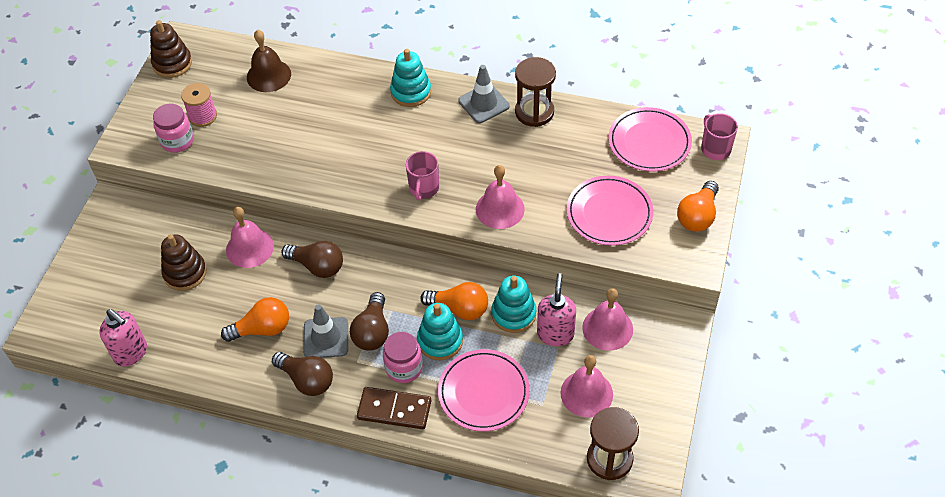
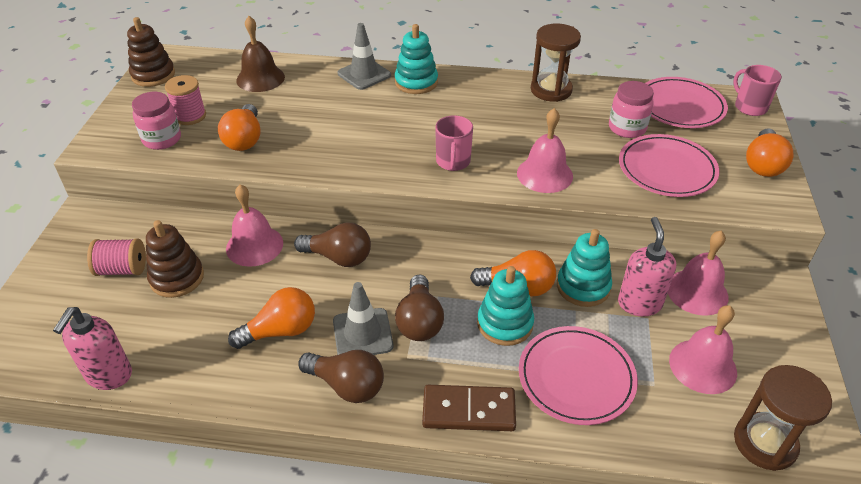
camera: 10 degrees left, 10 degrees down
(131, 353) = (108, 375): pink soap dispenser -> pink soap dispenser turned 75 degrees clockwise
(142, 260) = (122, 269): none -> pink spool
(248, 147) = (244, 139): none -> orange light bulb
(404, 368) = (468, 359): pink jar -> pink jar (627, 128)
(483, 103) = (496, 86): grey traffic cone -> grey traffic cone (364, 74)

